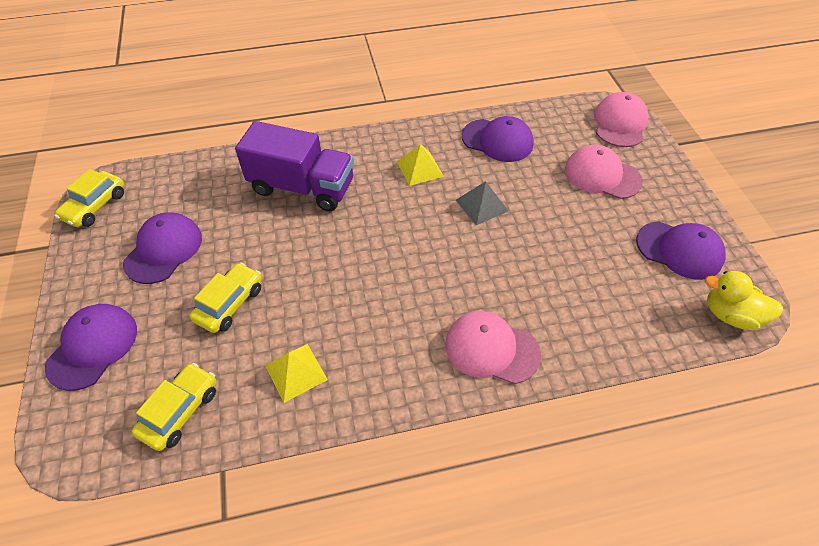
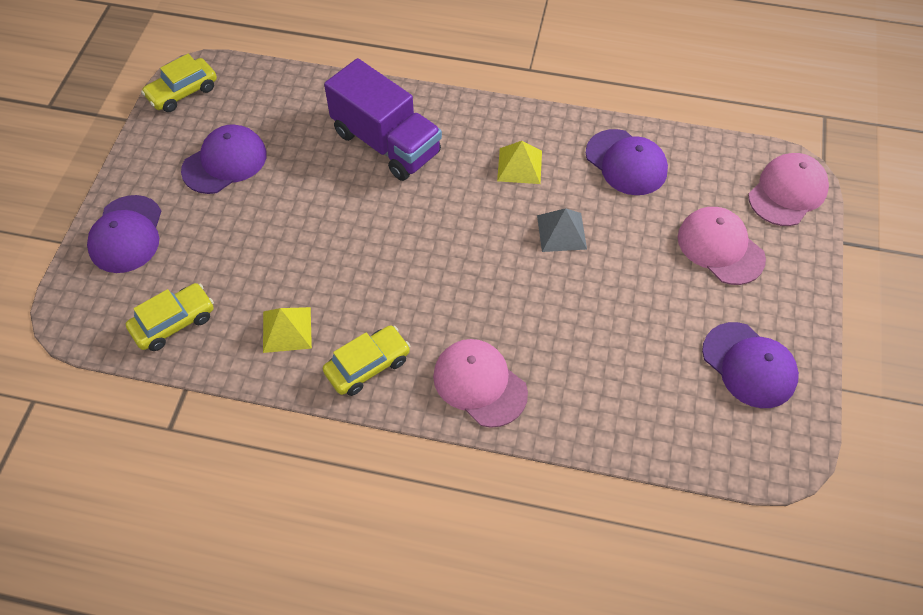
camera: 25 degrees right, 5 degrees up
(93, 347) = (126, 234): purple cap -> purple cap turned 135 degrees clockwise
(230, 303) = (260, 240): yellow car -> yellow car (367, 366)
(730, 315) = (754, 455): yellow duck -> none

